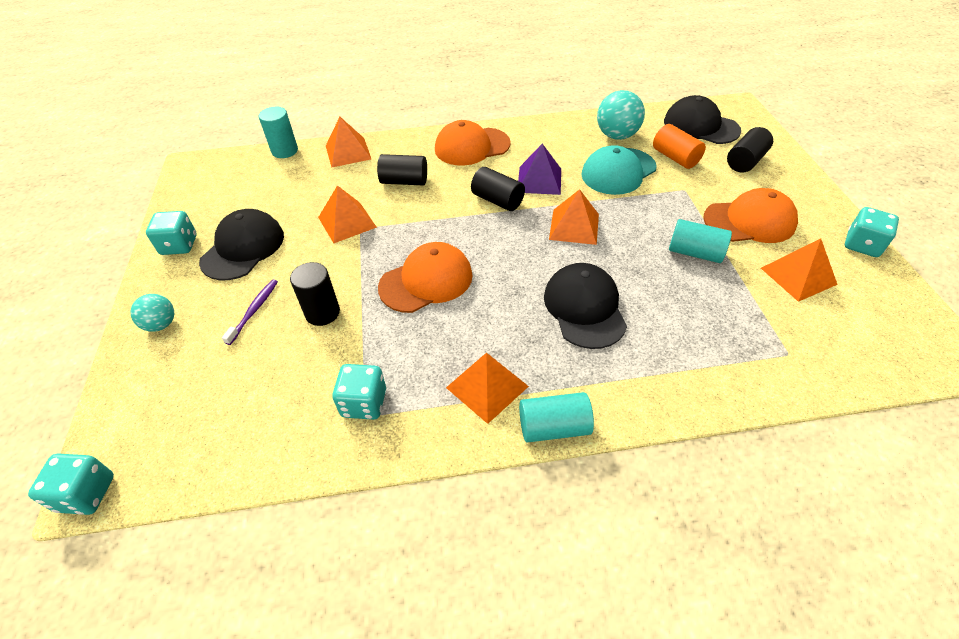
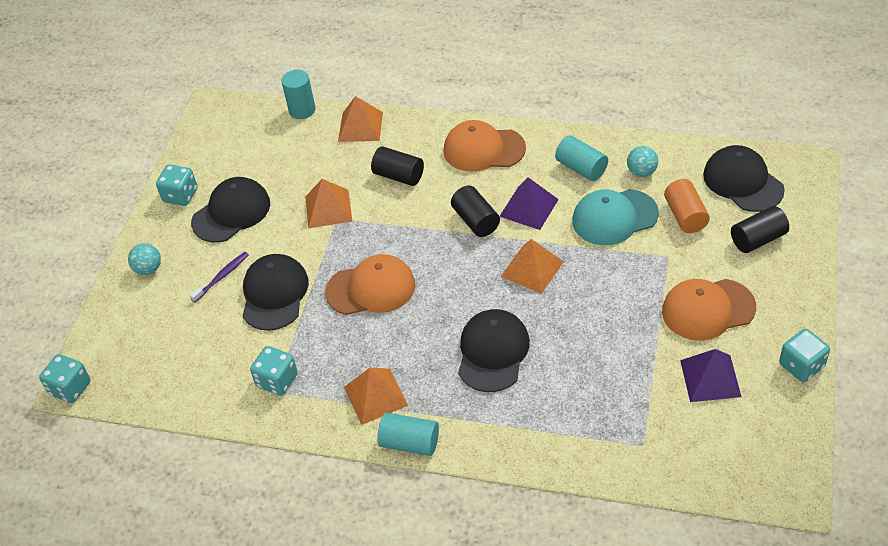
camera: 25 degrees right, 0 degrees up
(322, 313) = (274, 294): black cylinder -> black cap
(616, 135) = (641, 172): turquoise ball -> turquoise ball, size x0.61
(695, 253) = (628, 327): turquoise cylinder -> turquoise cylinder (581, 168)
(749, 221) = (708, 309): orange cap -> orange cap turned 150 degrees clockwise
(798, 276) = (710, 378): orange pyramid -> purple pyramid

